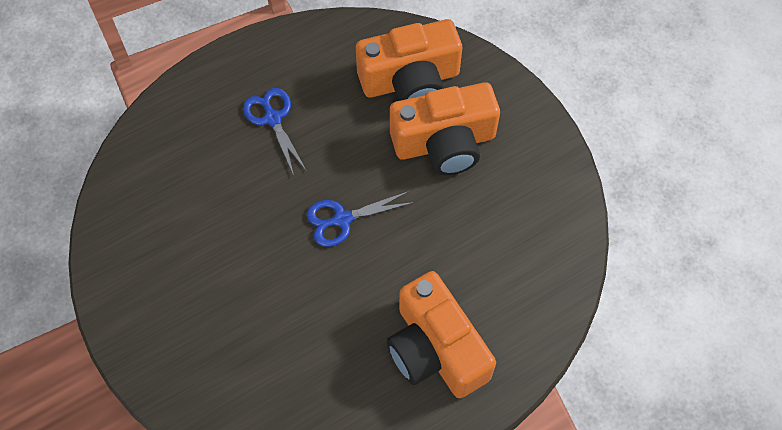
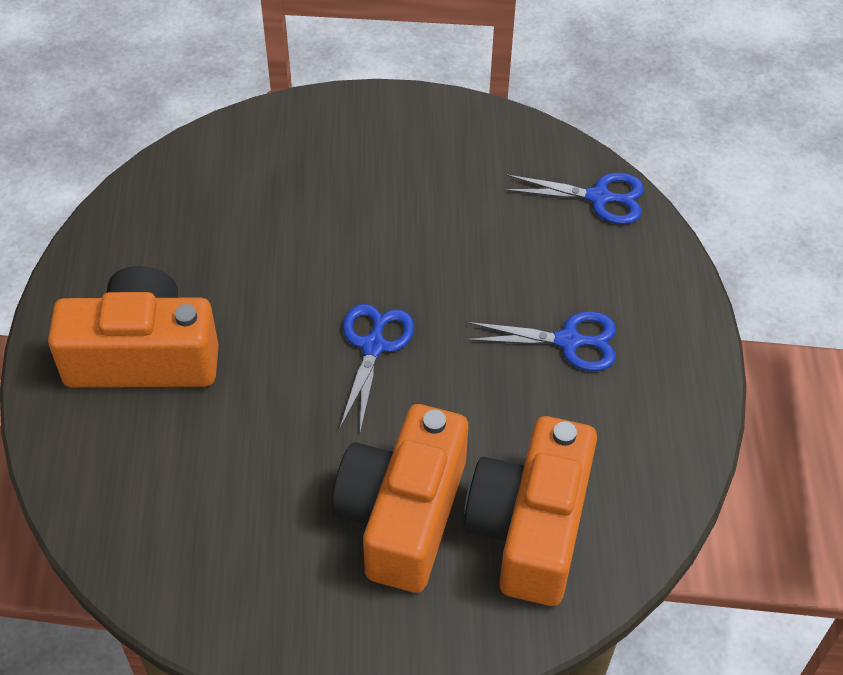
camera: 120 degrees right, 10 degrees down
(142, 153) = (599, 197): none -> blue scissors

